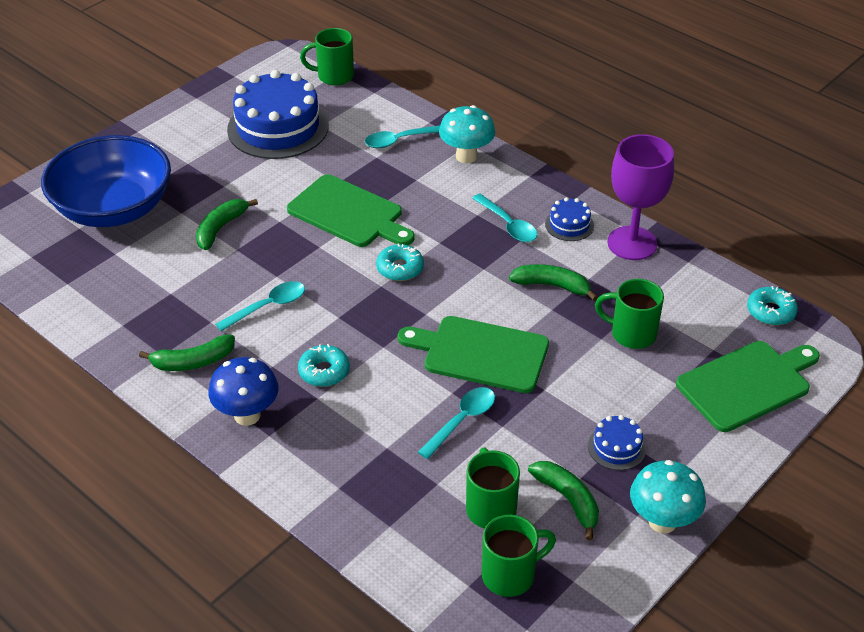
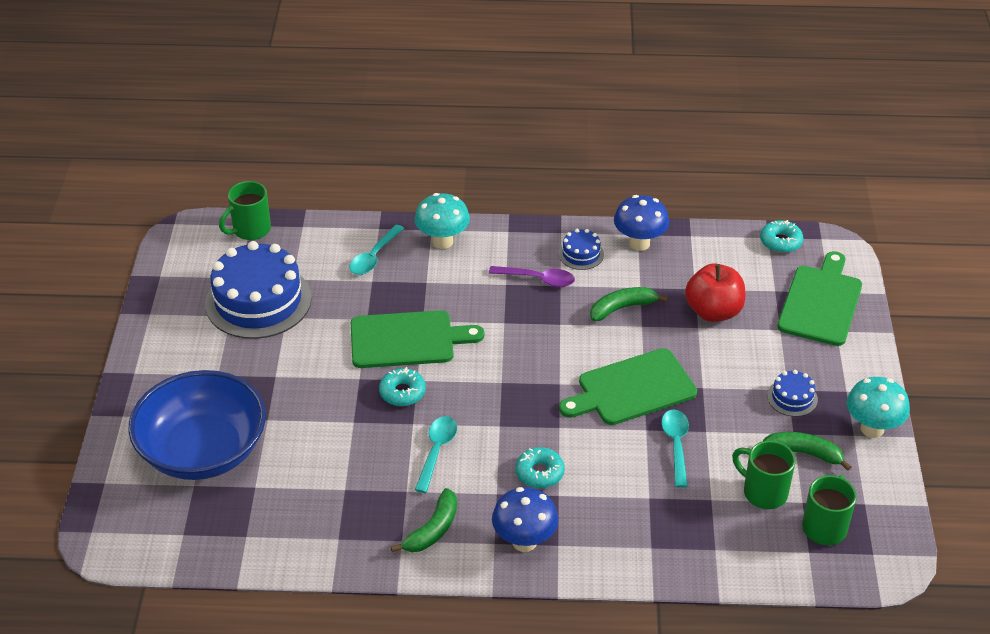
camera: 40 degrees left, 0 degrees up
(220, 228) = (318, 413): green banana -> none
(400, 268) = (499, 360): turquoise donut -> turquoise donut (402, 392)
(508, 225) = (538, 279): turquoise spoon -> purple spoon
(631, 334) = (713, 311): green mug -> red apple
(632, 243) = (639, 243): purple goblet -> blue mushroom

